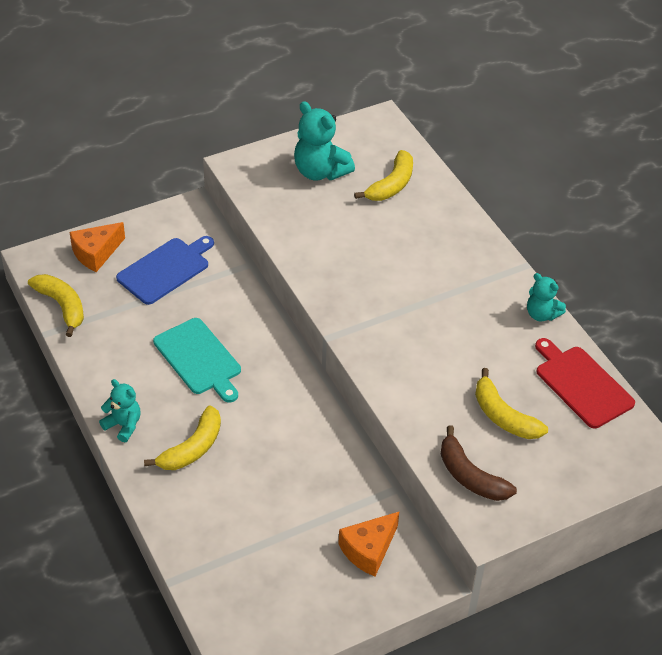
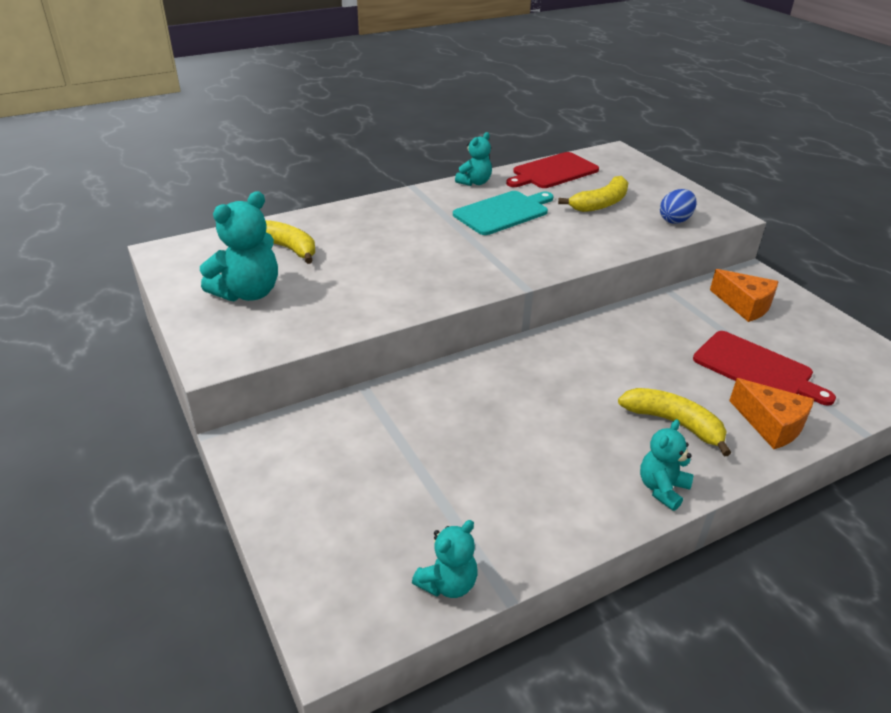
camera: 90 degrees left, 10 degrees down
(62, 306) = (448, 584): yellow banana -> turquoise teddy bear
(96, 253) = (327, 549): orange cheese -> orange cheese (771, 424)
(165, 269) = (369, 464): blue cutting board -> none
(199, 359) = (531, 424): turquoise cutting board -> turquoise cutting board (503, 212)
(261, 528) = (756, 368): none -> red cutting board
(470, 476) = (675, 220): brown banana -> blue egg

